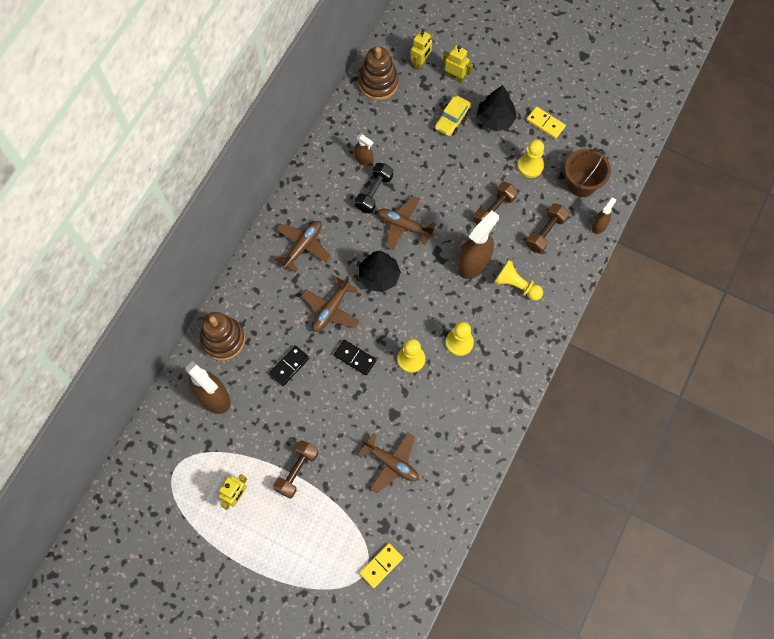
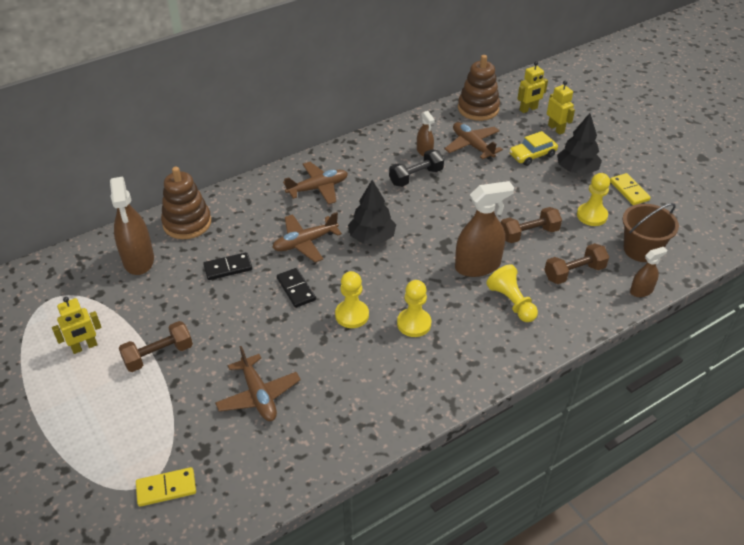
camera: 30 degrees right, 25 degrees down
(404, 226) = (426, 210): brown plane -> brown plane (472, 145)

